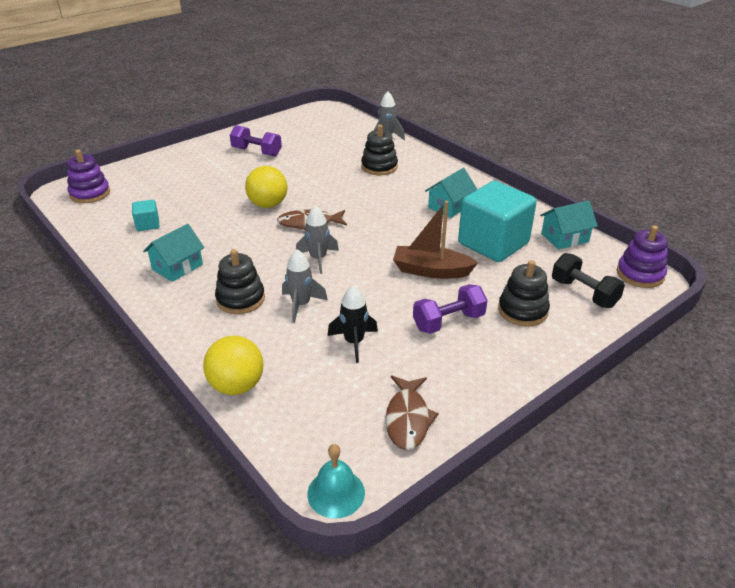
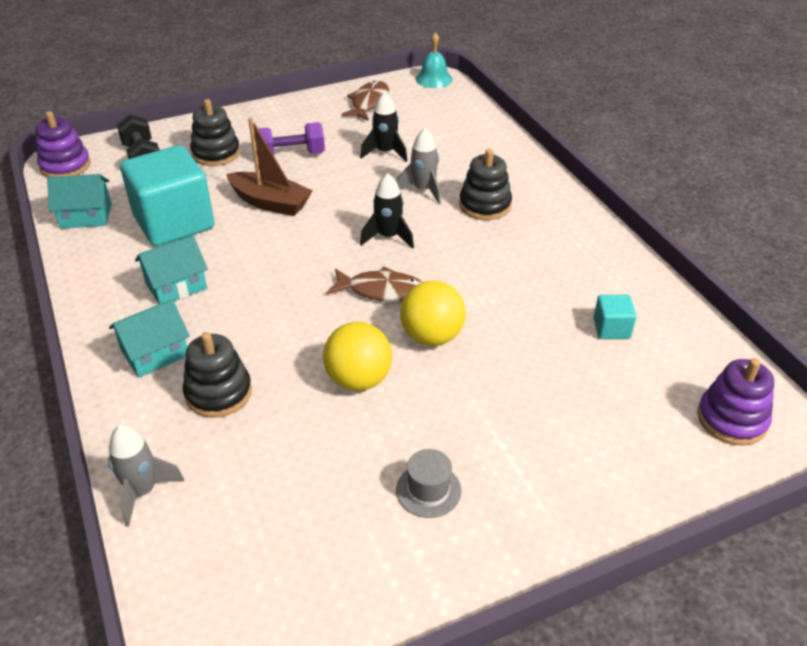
camera: 165 degrees left, 5 degrees up
(177, 267) = (558, 254): turquoise house -> turquoise house (155, 353)
(237, 386) = (493, 138): yellow ball -> yellow ball (358, 379)
(256, 152) = (428, 490): purple dumbbell -> grey hat
(318, 259) = (388, 237): grey rocket -> black rocket

